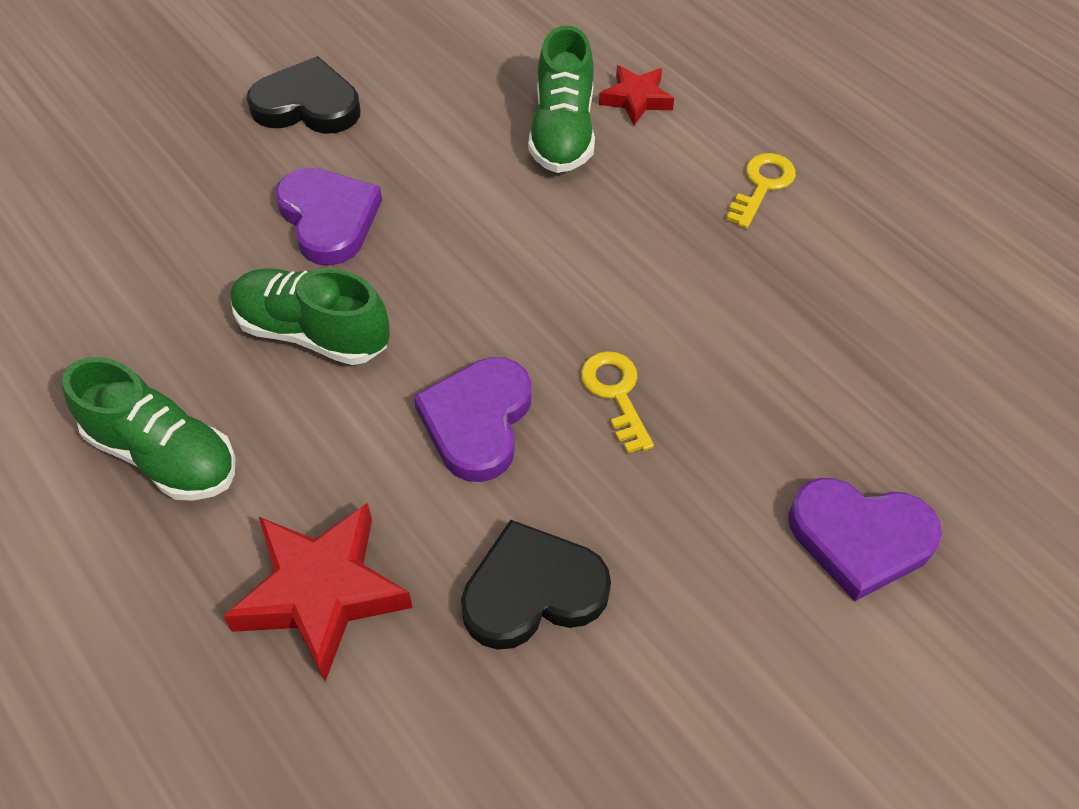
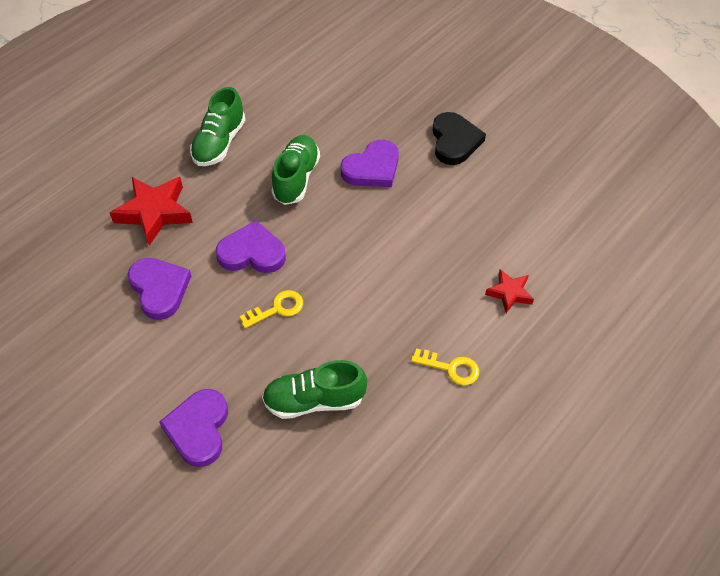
camera: 80 degrees right, 0 degrees up
(533, 591) = (159, 289): black heart -> purple heart
(562, 131) = (469, 259): green shoe -> green shoe (314, 400)

